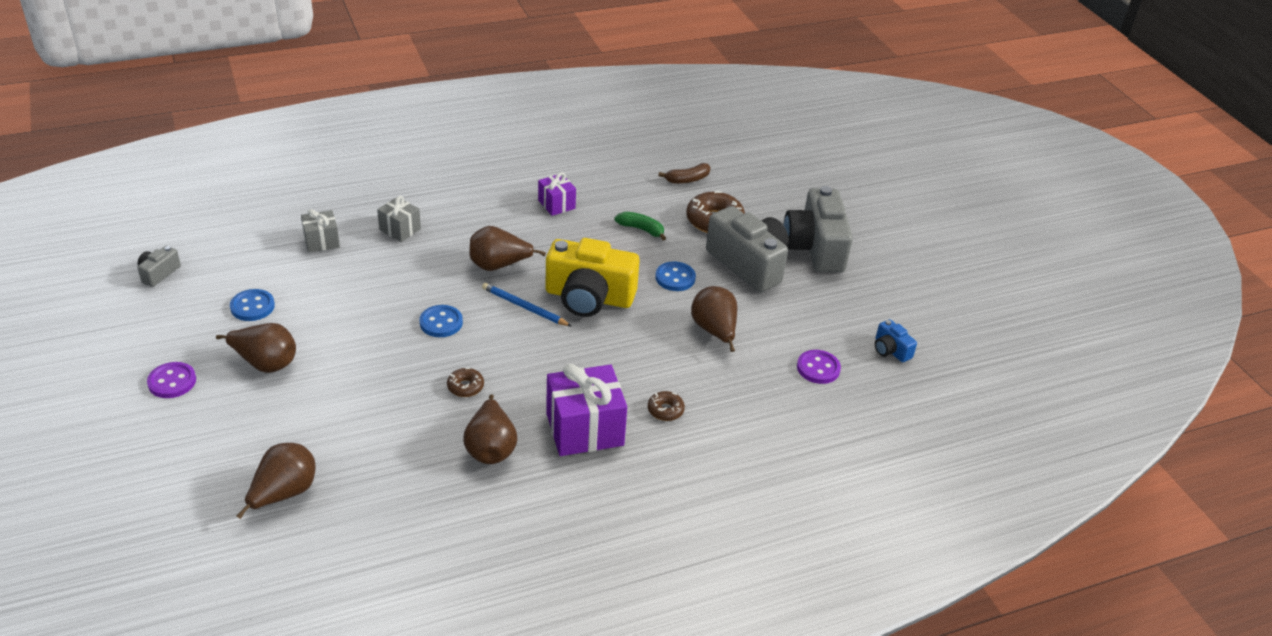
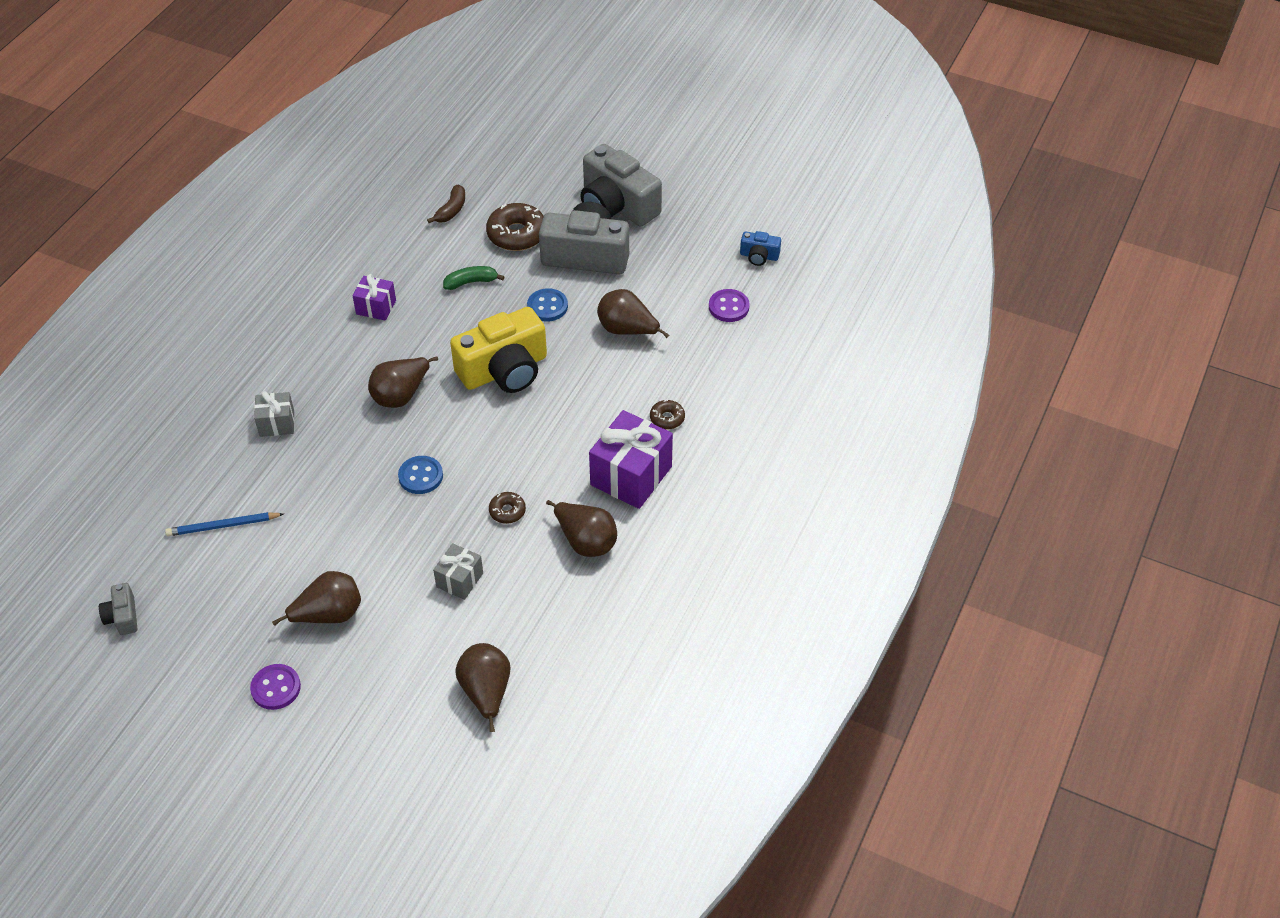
camera: 40 degrees left, 10 degrees up
(252, 307) = (249, 580): blue button -> none
(321, 241) = (225, 483): grey gift -> grey gift (460, 580)
(524, 307) = (467, 415): blue pencil -> blue pencil (223, 526)

